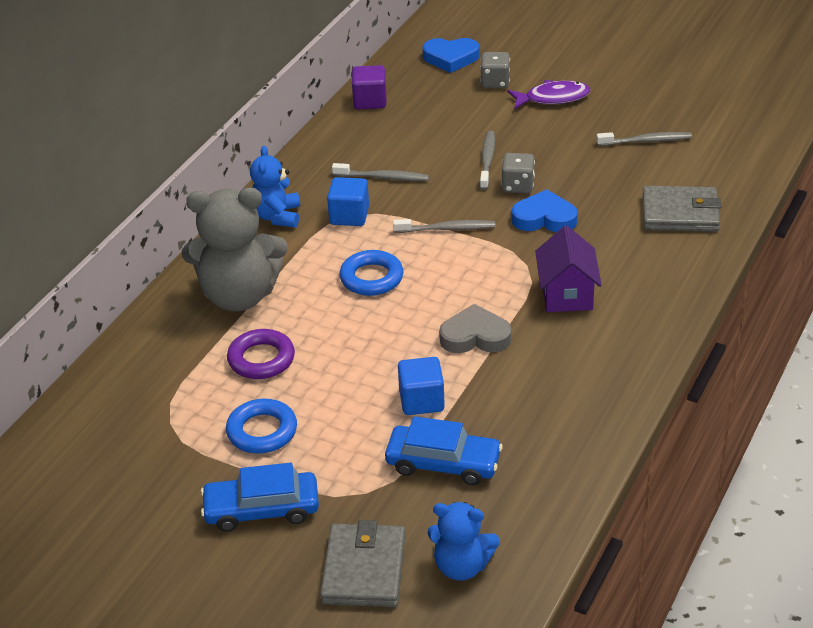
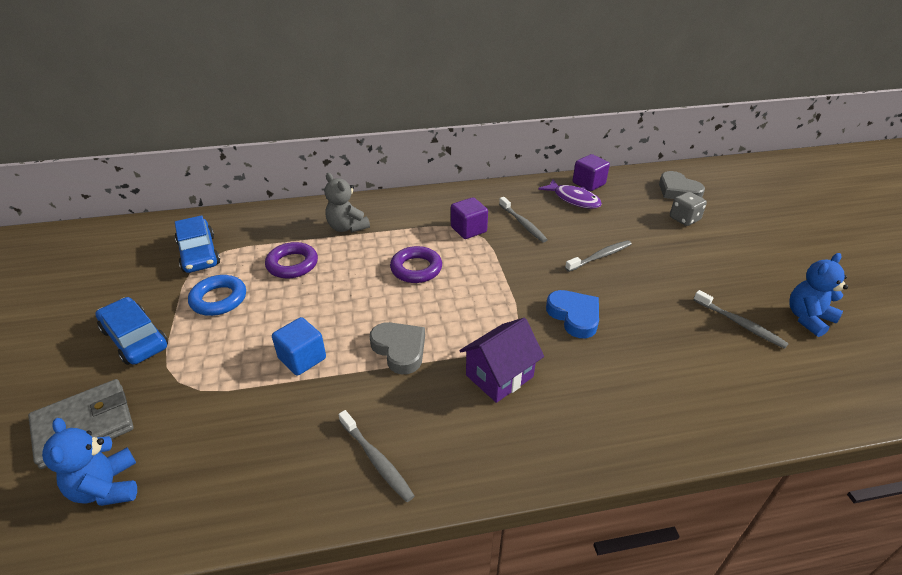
camera: 50 degrees right, 0 degrees up
(239, 296) = (347, 227): grey teddy bear -> grey teddy bear, size x0.57
(277, 216) = (436, 205): blue teddy bear -> blue teddy bear (808, 318)
(349, 216) = (468, 230): blue cube -> purple cube
(371, 278) = (416, 269): blue ring -> purple ring
(443, 463) = (235, 408): blue car -> blue car (199, 254)
(447, 229) = (504, 275): grey toothbrush -> grey toothbrush (376, 460)
(451, 58) = (678, 191): blue heart -> grey heart
(517, 186) = (592, 284): grey dice -> none
(553, 98) = (710, 251): purple fish -> purple fish (573, 199)
(680, 213) = (683, 394): grey wallet -> none

